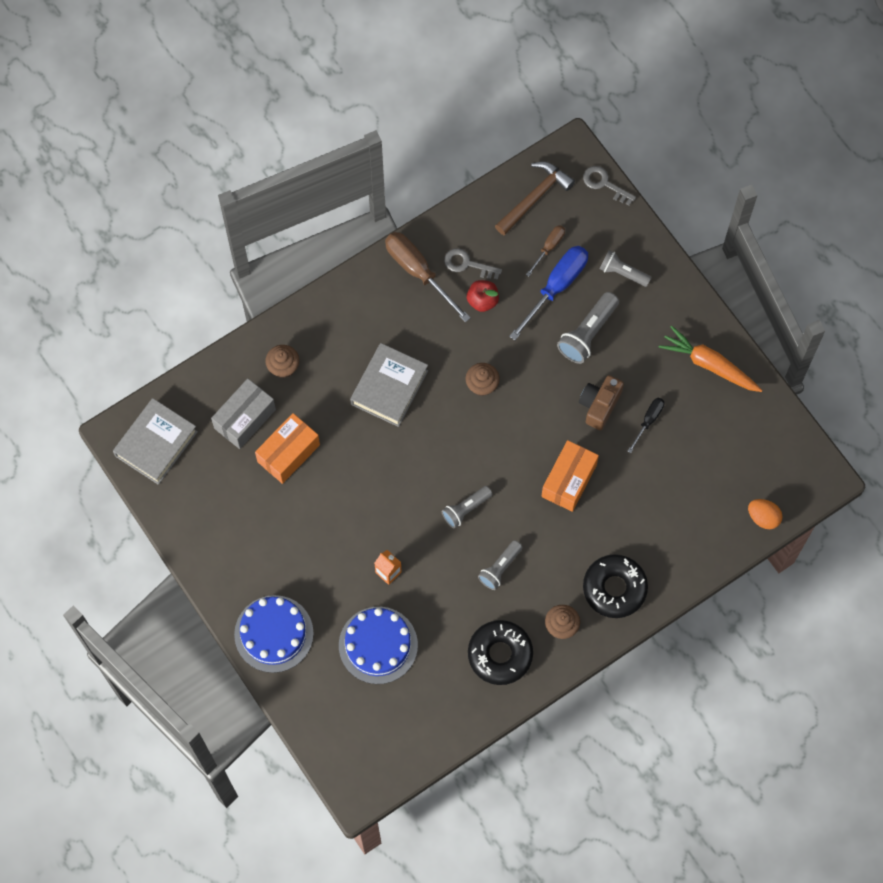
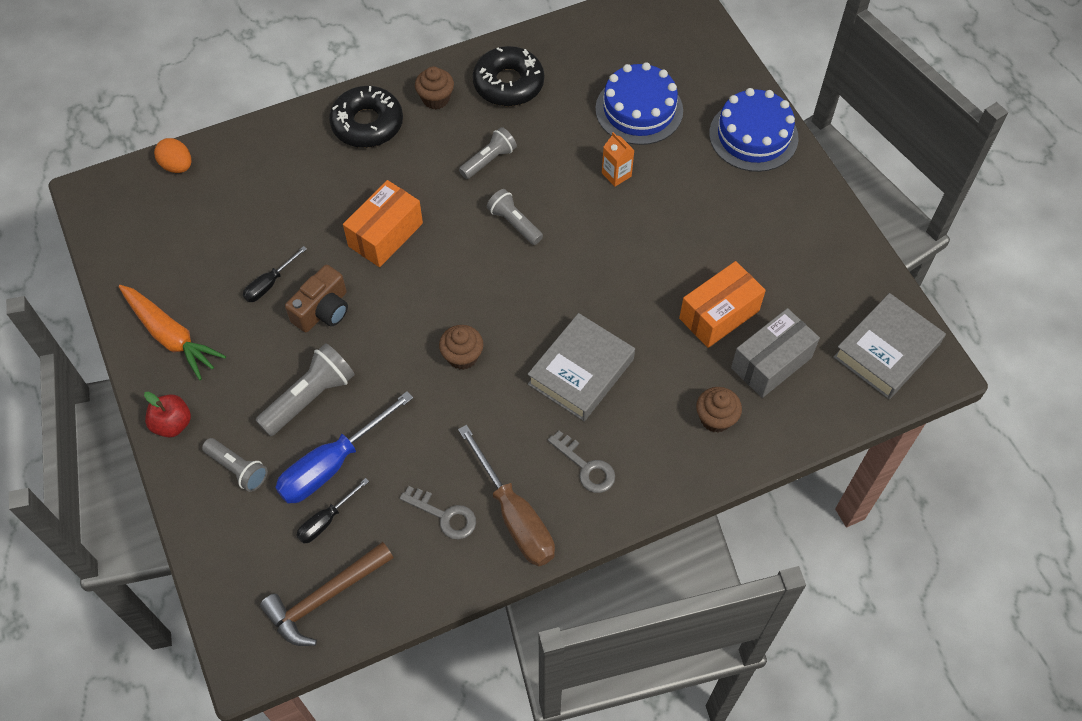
camera: 170 degrees left, 10 degrees down
(465, 509) = (514, 223): grey flashlight -> grey flashlight turned 105 degrees counterclockwise
(482, 301) = (436, 462): red apple -> red apple (172, 424)
(549, 248) = (326, 520): brown screwdriver -> black screwdriver
(604, 184) = (219, 601): grey key -> grey key (586, 467)

